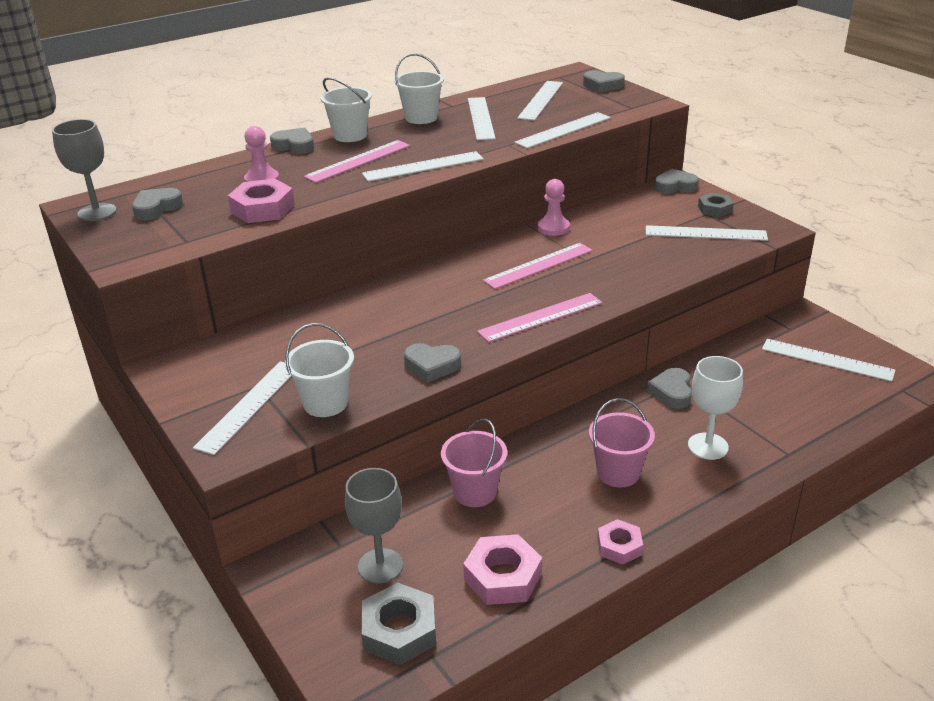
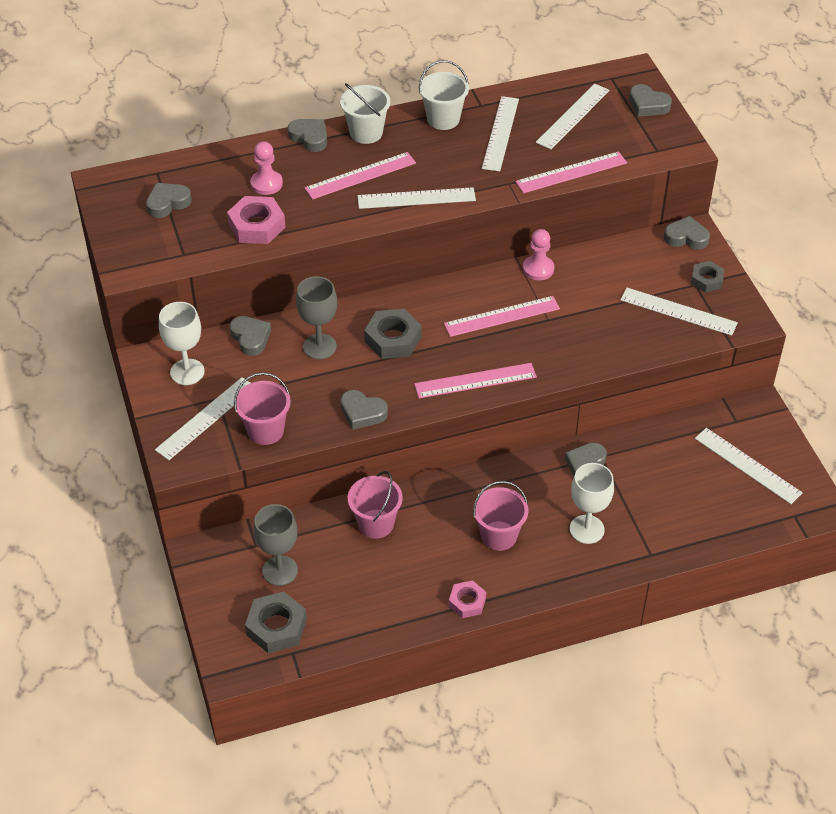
camera: 15 degrees right, 15 degrees up
(97, 212) = (117, 196): grey goblet -> grey goblet (319, 346)
(213, 369) = (187, 372): none -> white goblet
(278, 328) = (250, 338): none -> grey heart
(325, 403) = (265, 430): white bucket -> pink bucket
(435, 301) = (393, 339): none -> grey nut
(503, 577) = (367, 604): pink nut -> none
(563, 130) = (571, 172): white ruler -> pink ruler

